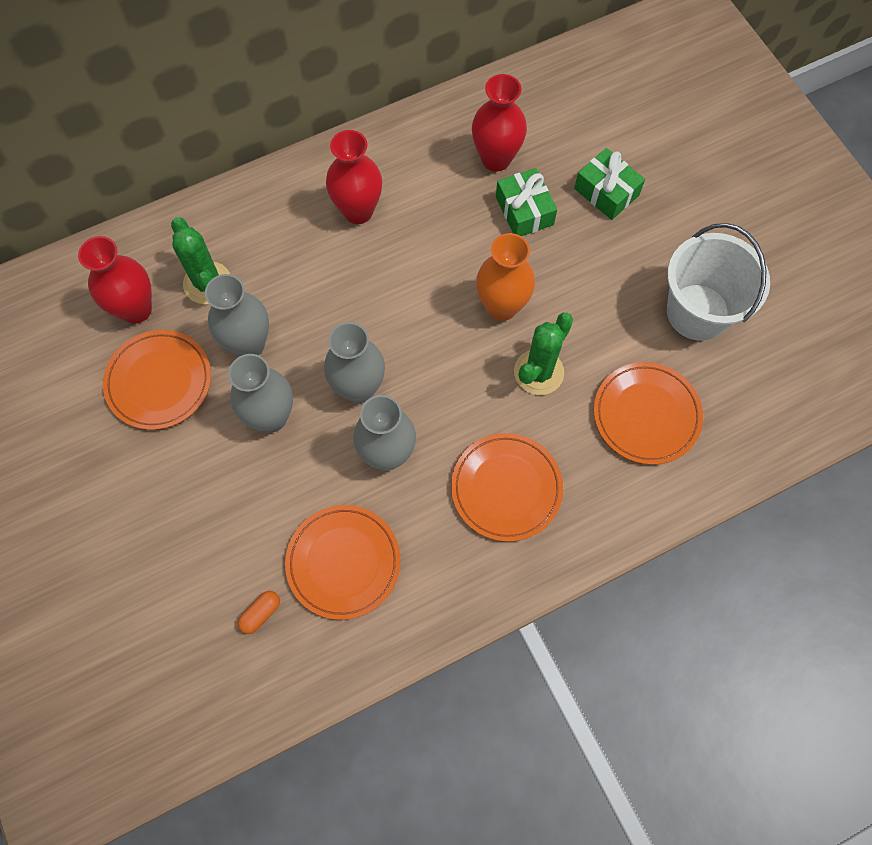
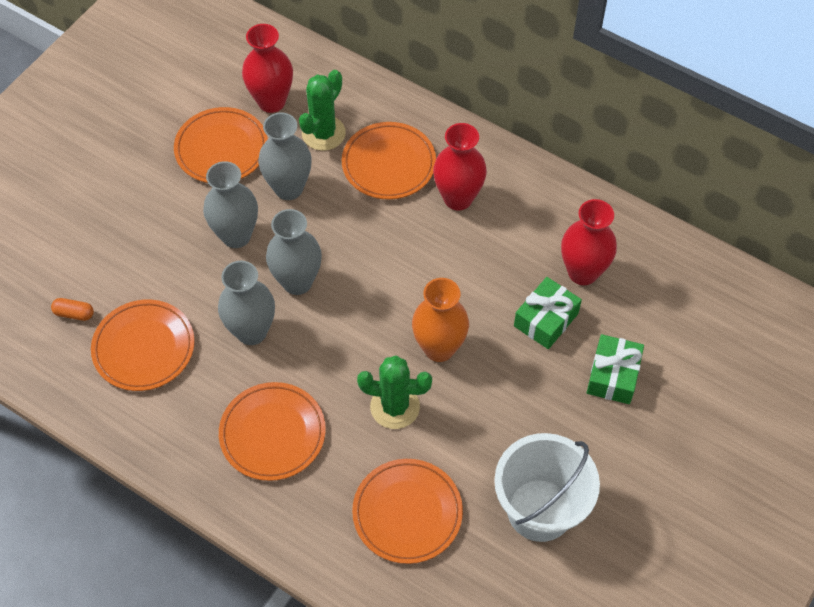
camera: 60 degrees right, 10 degrees down
(281, 246) = (388, 164): none -> orange plate

